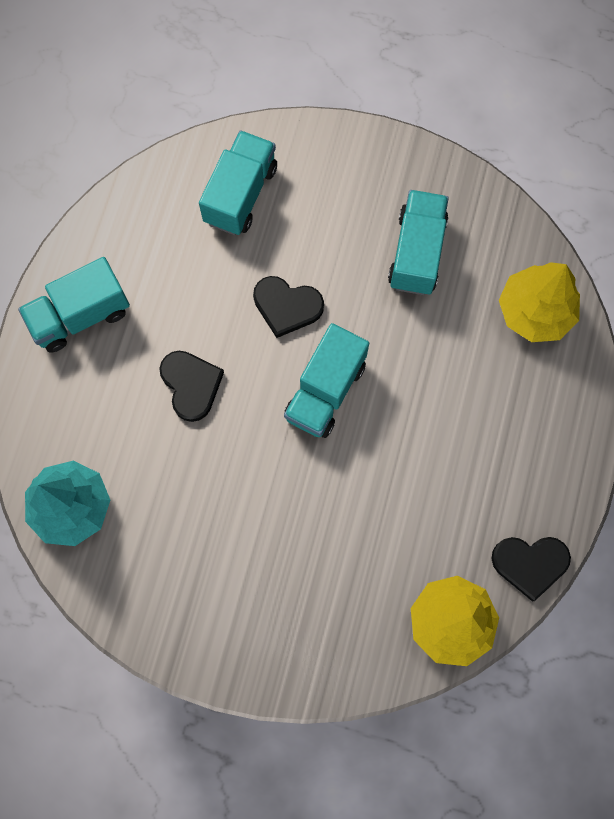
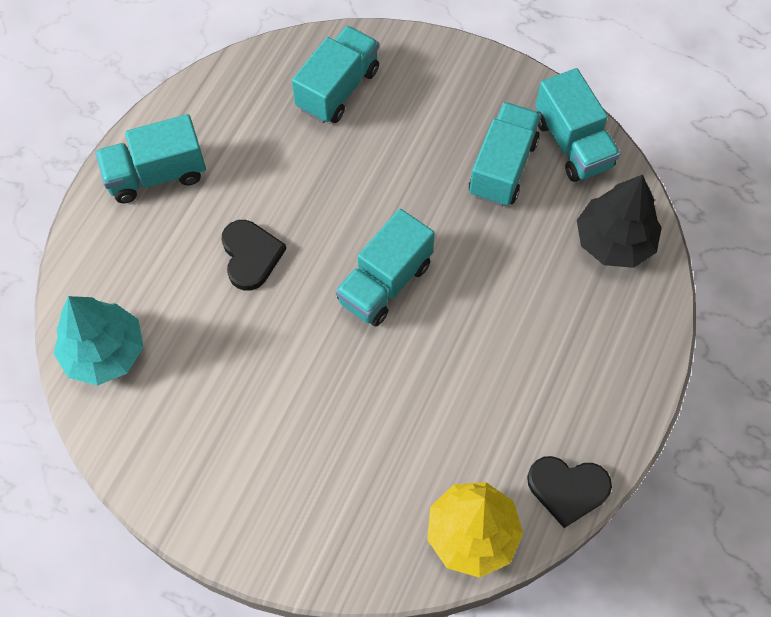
camera: 10 degrees right, 10 degrees down
(287, 306) = (362, 197): black heart -> none
(479, 216) = (572, 143): none -> turquoise truck
(535, 311) = (614, 241): yellow tree -> black tree

